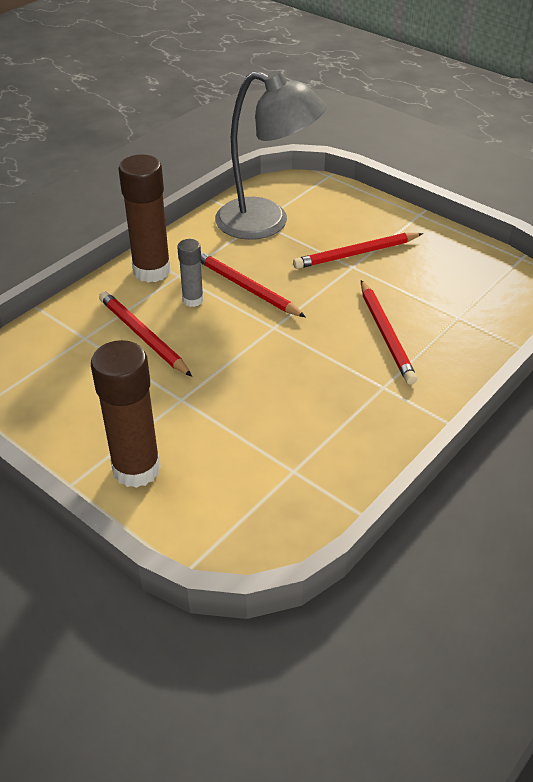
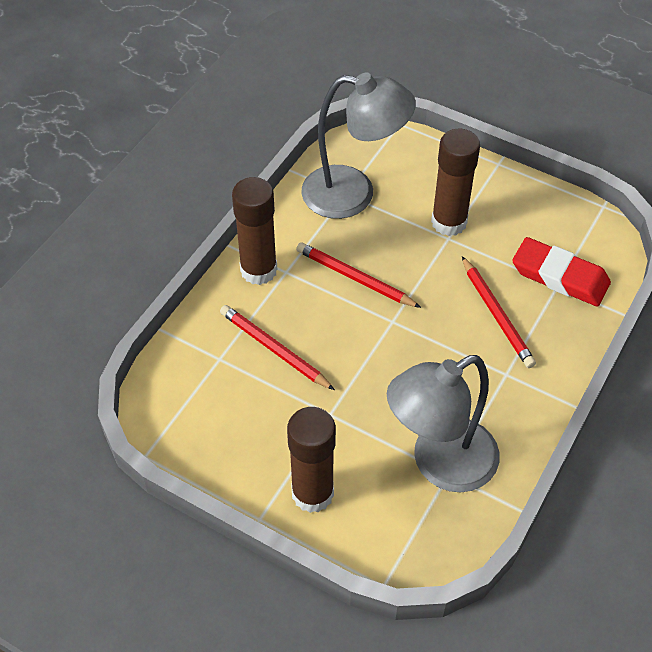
camera: 10 degrees left, 10 degrees up
(193, 300) = (308, 300): grey glue stick -> none
(286, 460) = (440, 464): none -> grey lamp
(356, 254) = (449, 222): red pencil -> brown glue stick
(461, 310) = (559, 276): none -> red eraser

